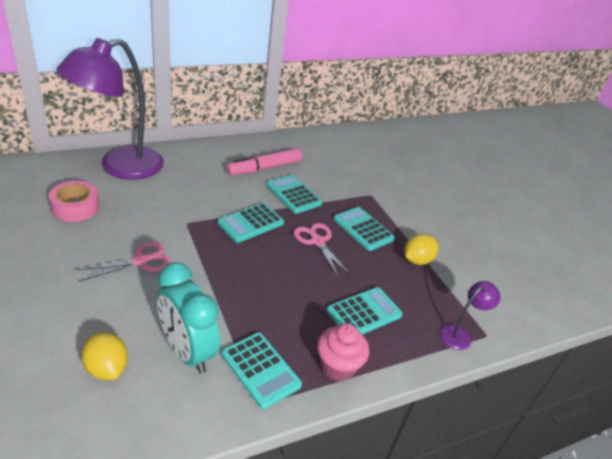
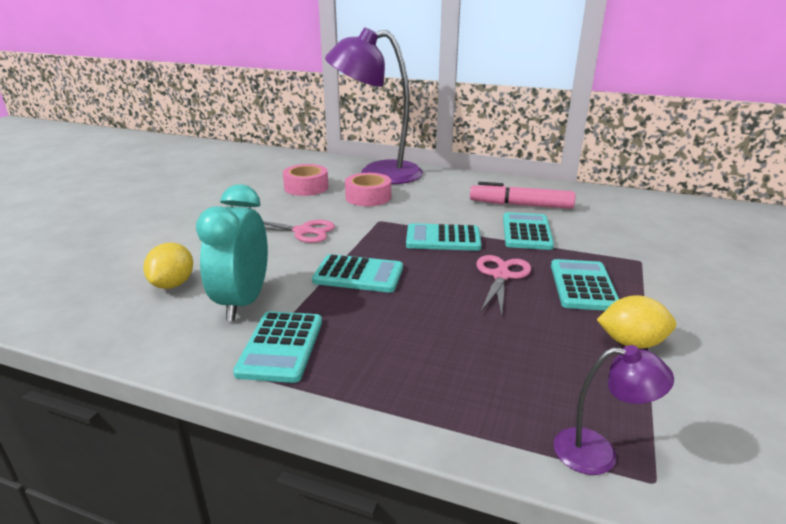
camera: 50 degrees right, 10 degrees down
(147, 200) = (368, 197): none -> pink tape
(338, 366) = (363, 388): pink cupcake -> none
(364, 313) = (470, 358): turquoise calculator -> turquoise calculator (358, 275)

